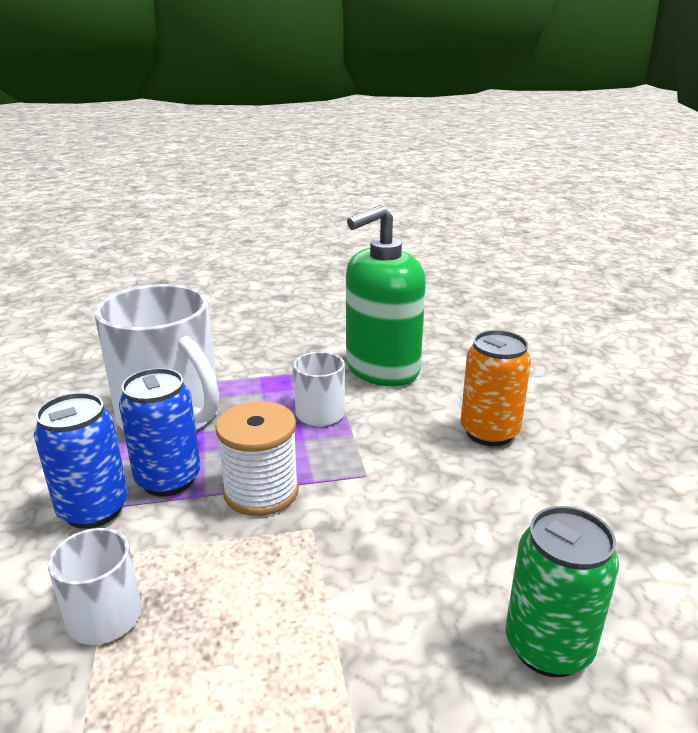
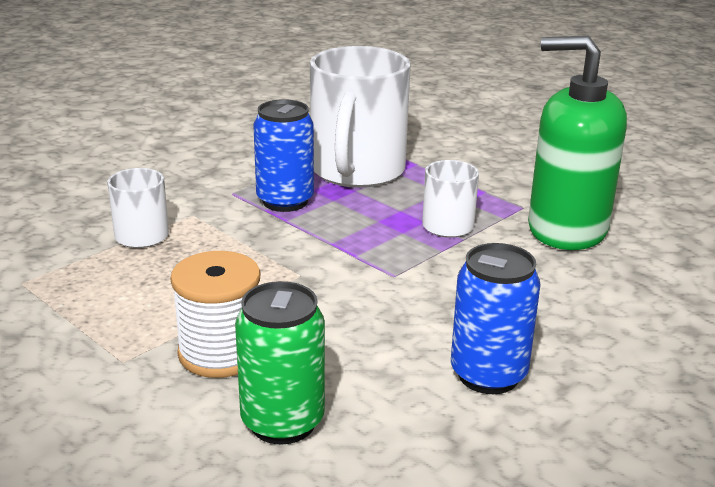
camera: 55 degrees right, 0 degrees up
(93, 509) = (225, 191): blue can -> blue can (488, 375)
(261, 491) = (316, 239): white spool -> white spool (221, 353)
(489, 432) = (546, 317): orange can -> none

